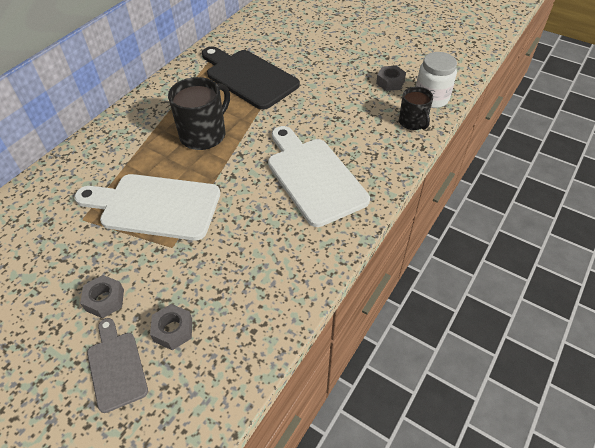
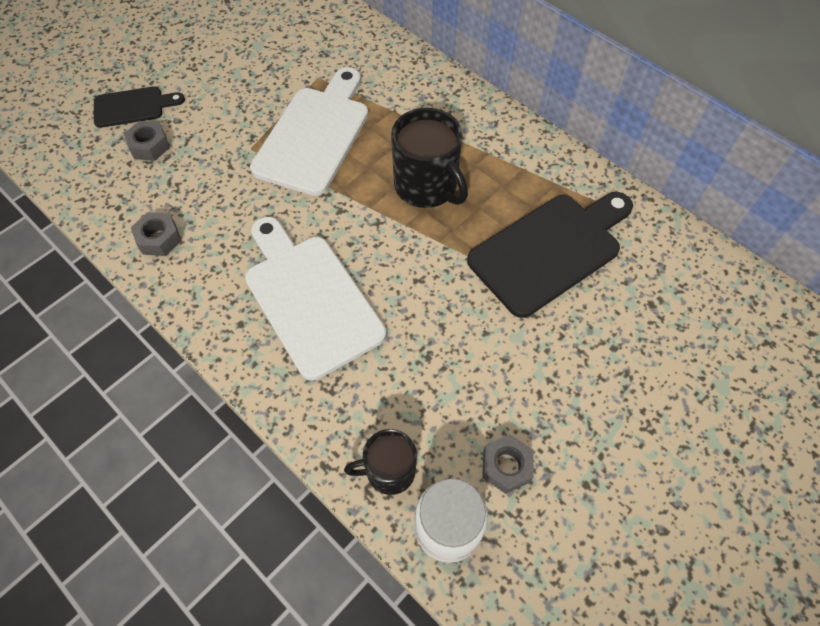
camera: 100 degrees right, 10 degrees up
(105, 300) = (207, 98): grey nut -> grey nut (159, 238)
(116, 367) = (133, 107): grey cutting board -> black cutting board
(313, 177) = (309, 299): white cutting board -> white cutting board turned 105 degrees counterclockwise

